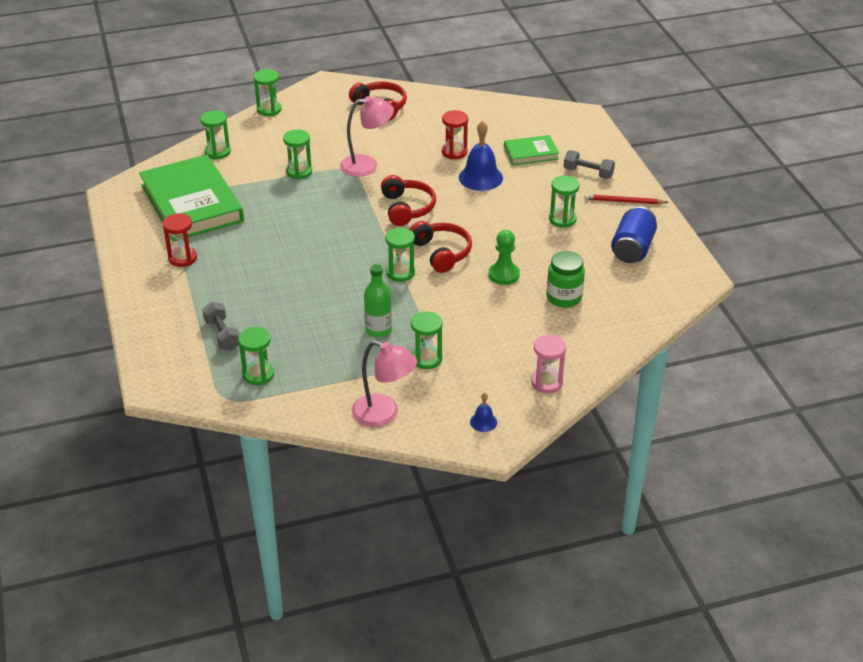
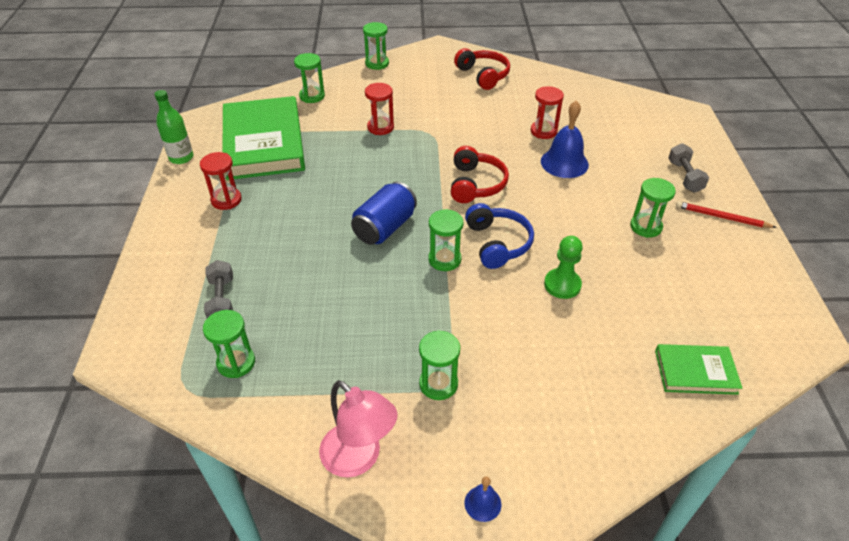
camera: 15 degrees right, 5 degrees up
(299, 172) = (380, 127): green hourglass -> red hourglass
(367, 165) = (450, 131): pink lamp -> none
(378, 330) = (395, 330): green bottle -> green bottle (181, 158)
(441, 253) = (498, 243): red headphones -> blue headphones
(531, 153) = (625, 144): green book -> green book (695, 372)
(547, 382) = (582, 457): pink hourglass -> none
(564, 297) = (629, 330): green jar -> none
(588, 173) = (684, 176): grey dumbbell -> grey dumbbell turned 45 degrees clockwise
(632, 249) = (725, 279): blue can -> blue can (385, 228)

